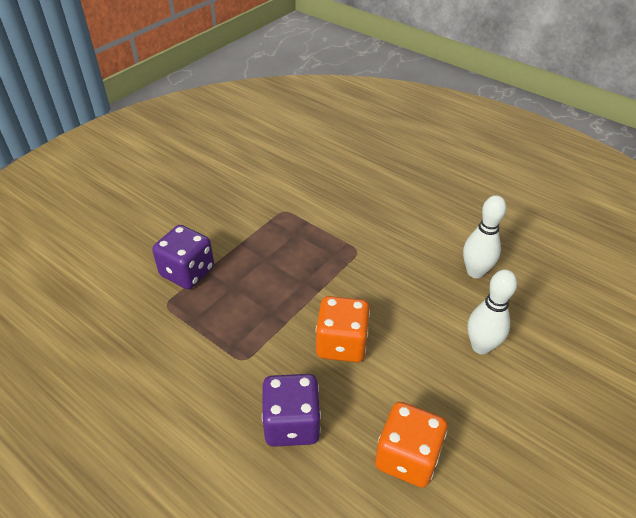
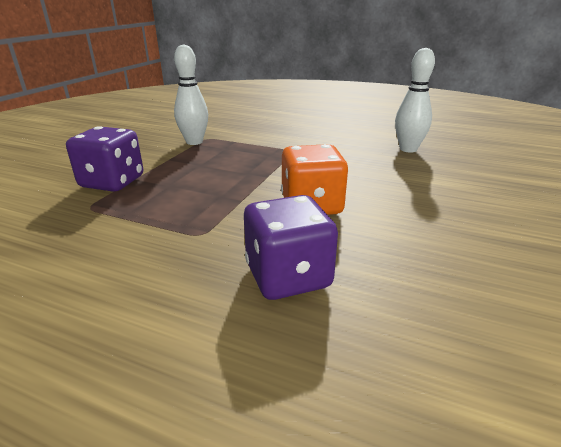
camera: 15 degrees left, 15 degrees down
(407, 457) = (449, 279): orange dice -> none
(481, 346) = (453, 187): white bowling pin -> white bowling pin (194, 142)

